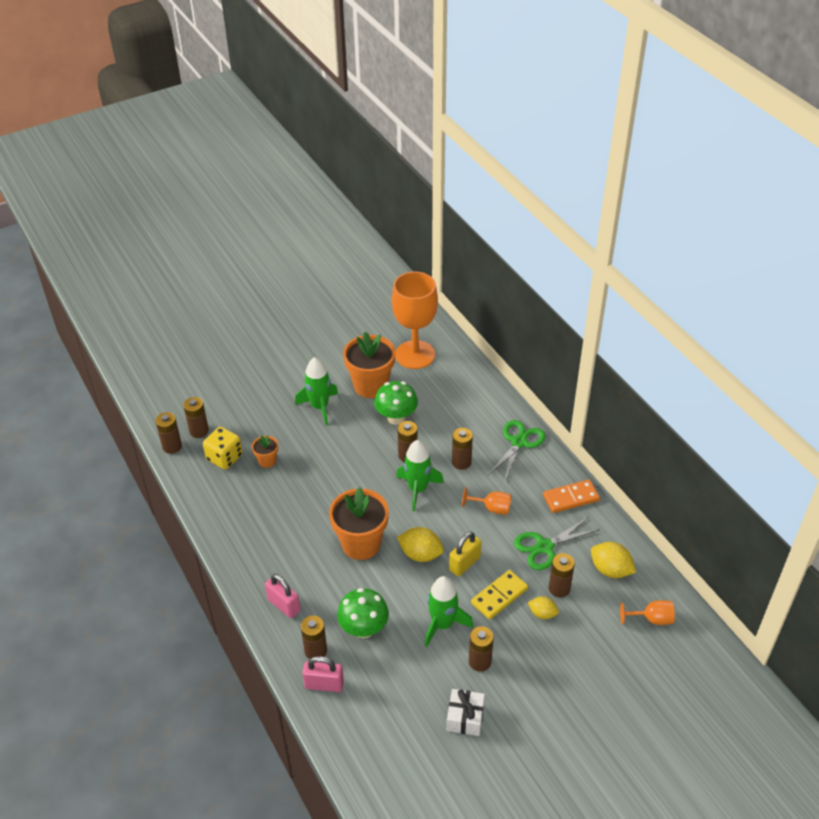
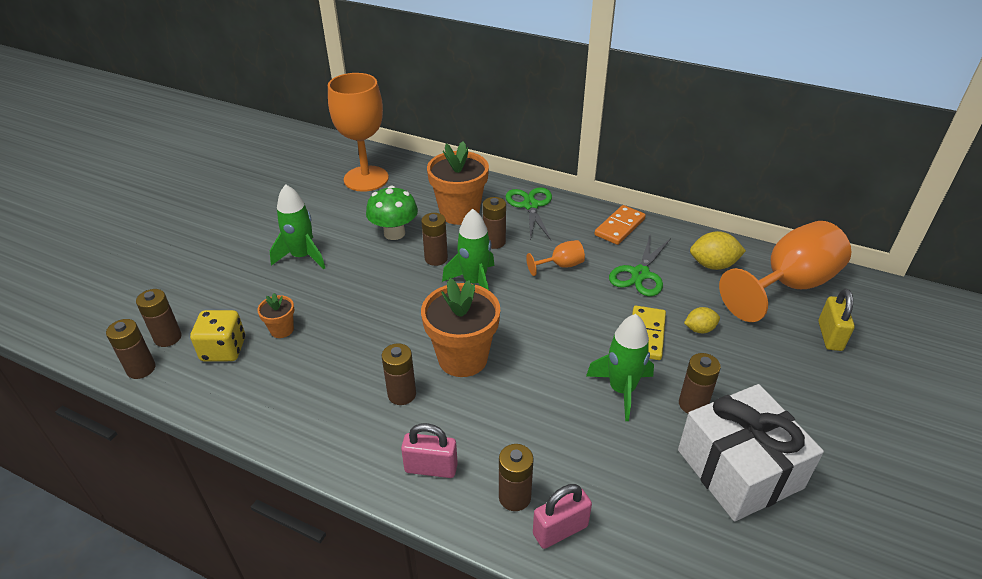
camera: 35 degrees left, 5 degrees down
(364, 629) = (546, 440): green mushroom -> none
(371, 386) = (343, 218): orange flower pot -> orange flower pot (459, 213)
(420, 554) = (534, 337): yellow lemon -> none
(464, 563) = (585, 323): yellow padlock -> yellow padlock (830, 336)
(465, 718) = (739, 469): white gift -> white gift, size x1.99
(559, 588) = (689, 301): brown battery -> brown battery (402, 394)
(651, 619) = (787, 286): orange goblet -> orange goblet, size x2.26

